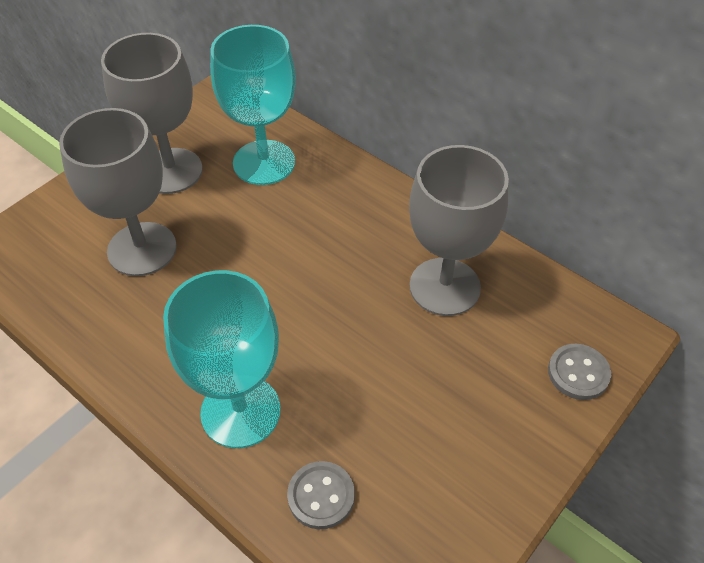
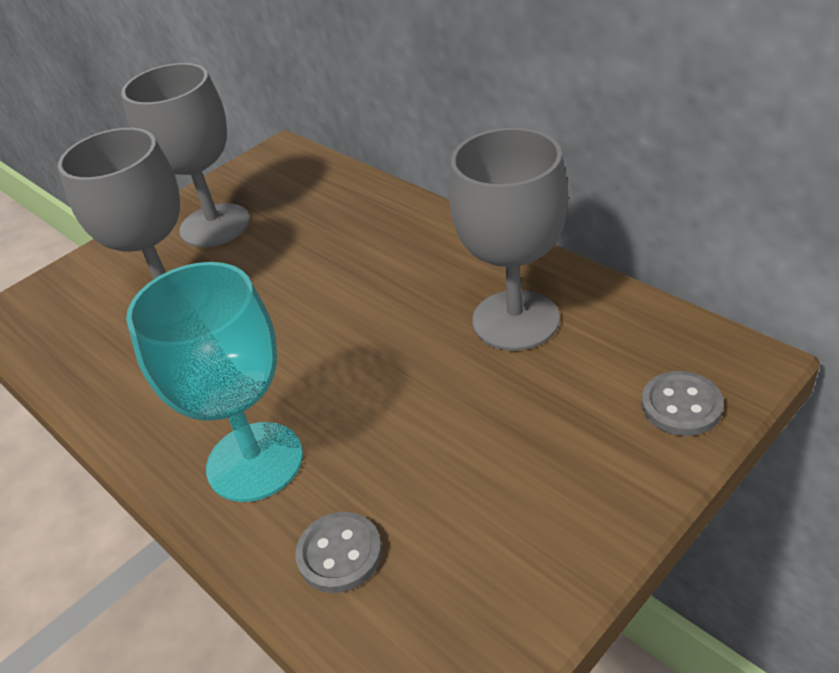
camera: 10 degrees right, 10 degrees down
(264, 162) = (318, 211): turquoise goblet -> none

